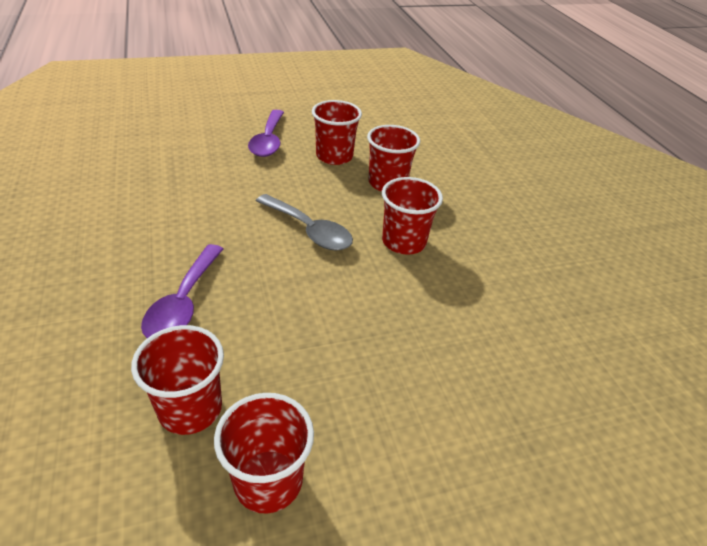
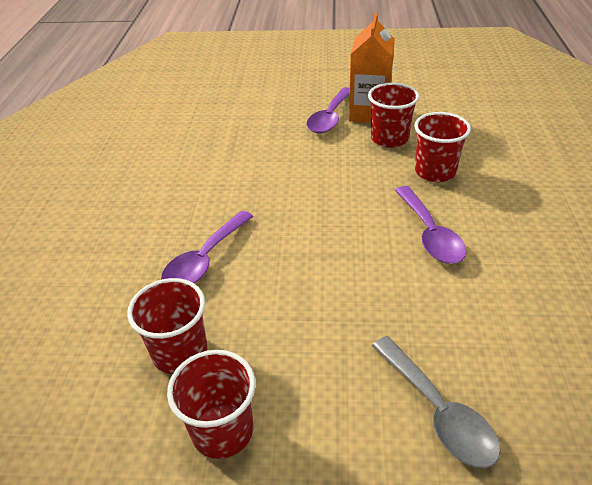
camera: 25 degrees right, 0 degrees up
(306, 133) = (369, 113): none -> orange carton
(309, 230) = (338, 210): grey spoon -> grey spoon (438, 411)
(404, 242) = (430, 234): red cup -> purple spoon

